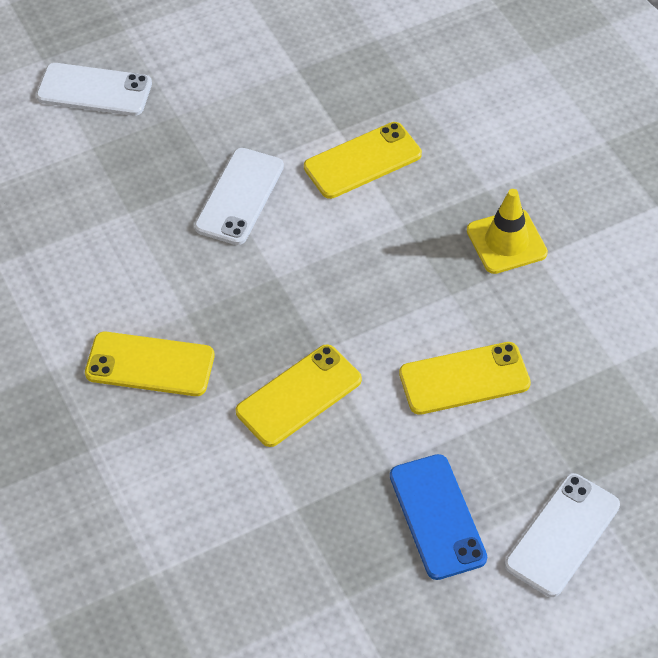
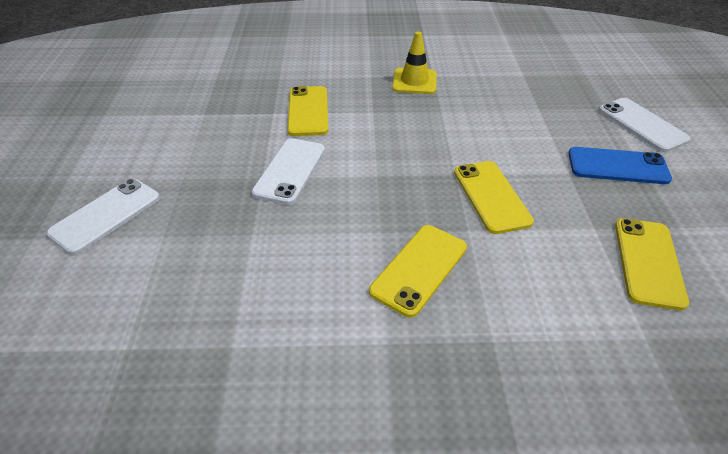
camera: 65 degrees left, 10 degrees down
(239, 196) = (290, 171): white phone -> white phone turned 60 degrees clockwise
(464, 379) = (510, 124): yellow phone -> yellow phone (648, 262)

